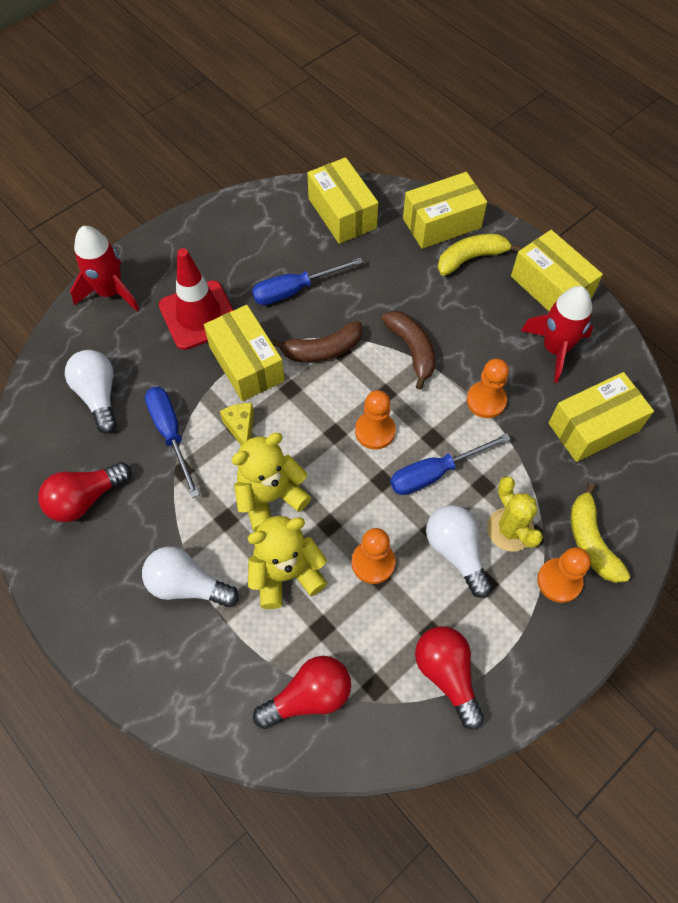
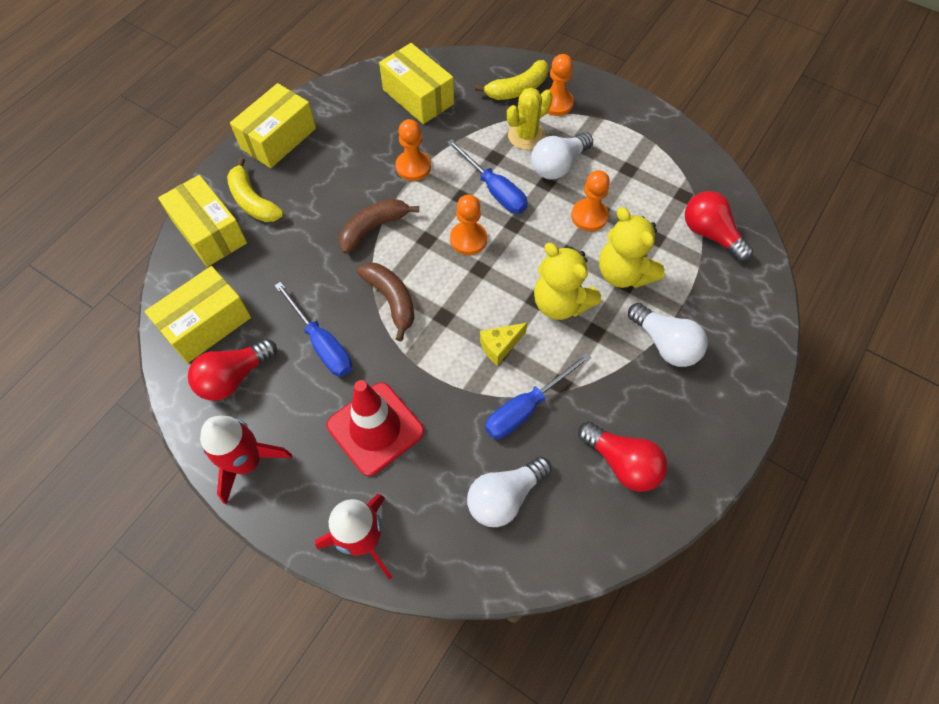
camera: 105 degrees left, 0 degrees up
(187, 585) = (665, 344): white light bulb -> white light bulb turned 45 degrees counterclockwise
(246, 364) = (425, 363): yellow box -> none
(447, 674) = (654, 156): red light bulb -> red light bulb (234, 377)
(555, 349) = (346, 128): red rocket -> red rocket (247, 462)

